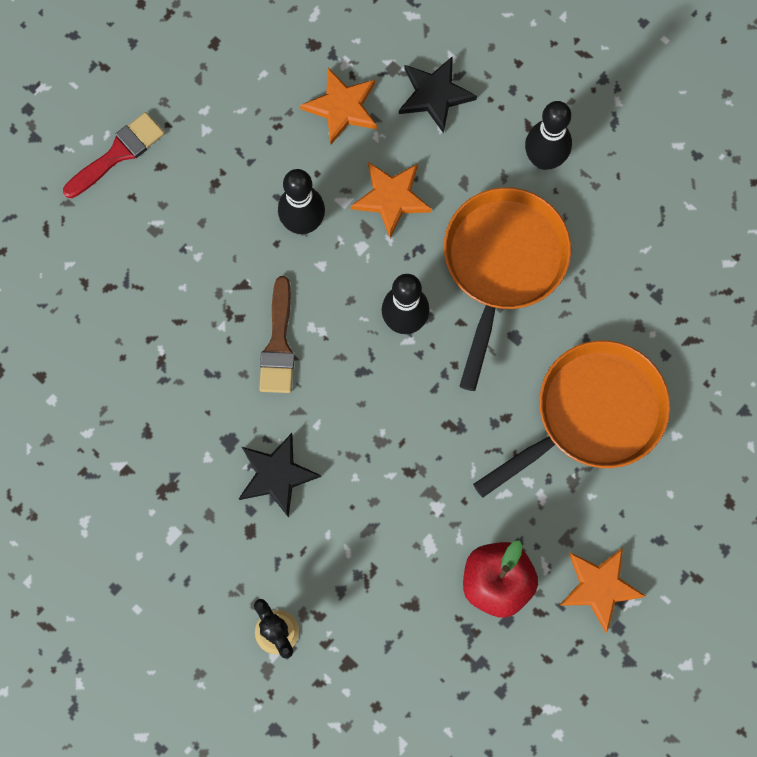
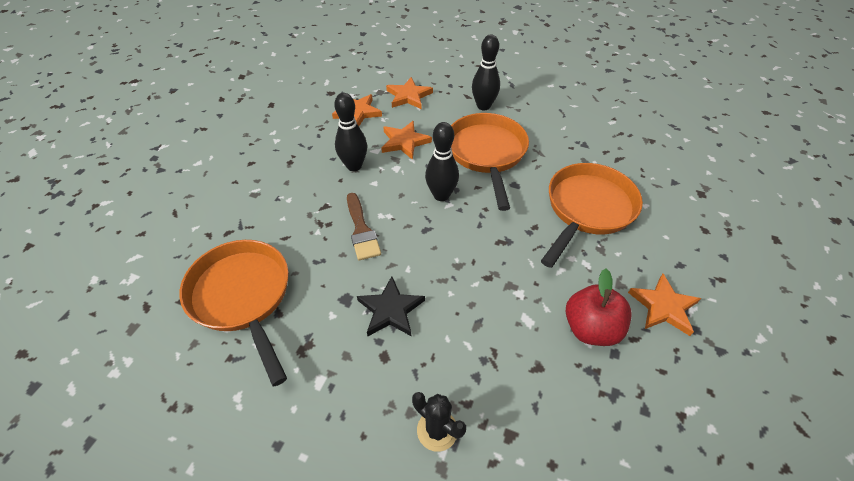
camera: 20 degrees left, 25 degrees down
(111, 396) = (243, 297): none -> orange pan
(118, 153) = (220, 163): red brush -> none
(435, 95) = (408, 96): black star -> orange star

